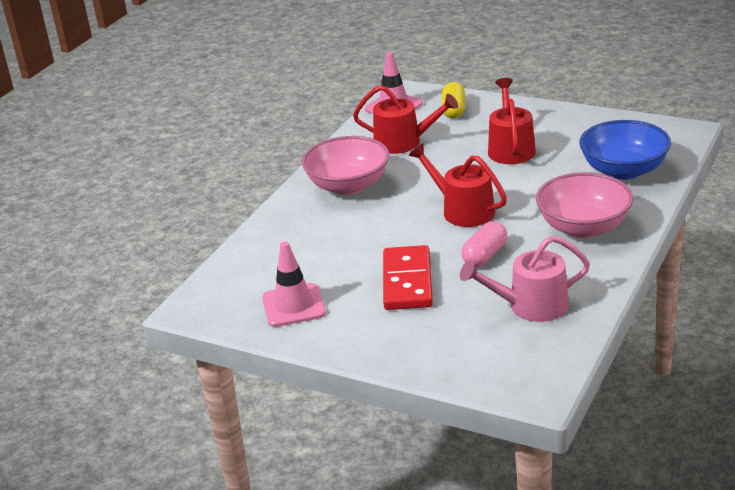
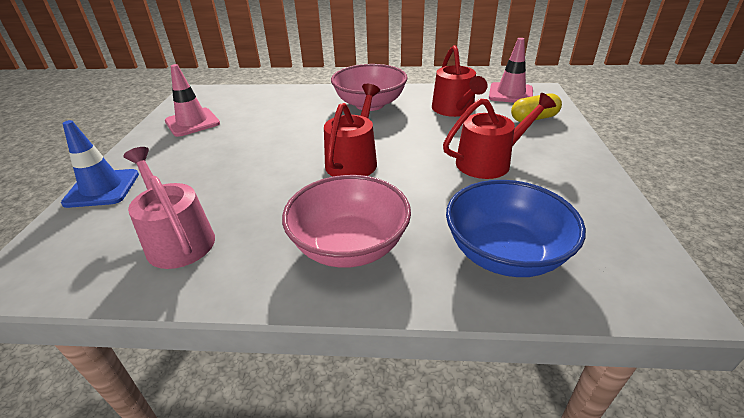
camera: 65 degrees right, 5 degrees up
(407, 281) = (226, 159): red domino -> none
(414, 358) = (102, 188): none -> blue traffic cone
(485, 255) = (275, 190): pink capsule -> none

